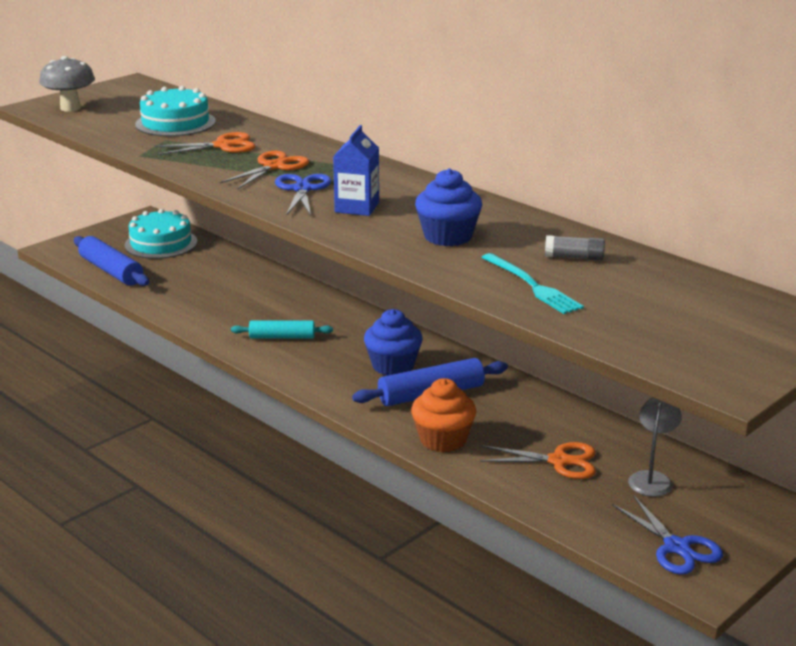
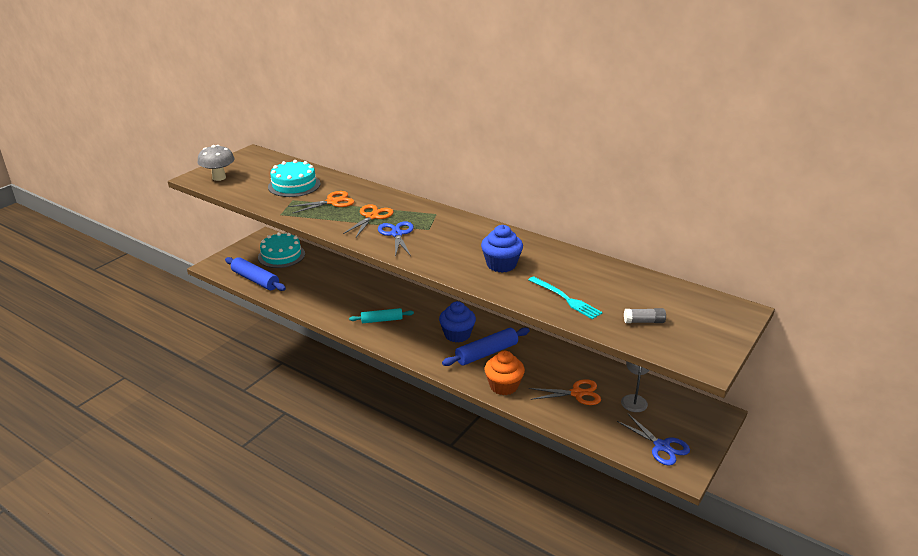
camera: 10 degrees left, 5 degrees up
(357, 207) = (436, 246): blue carton -> none
(574, 257) = (583, 274): grey glue stick -> grey glue stick (644, 321)

